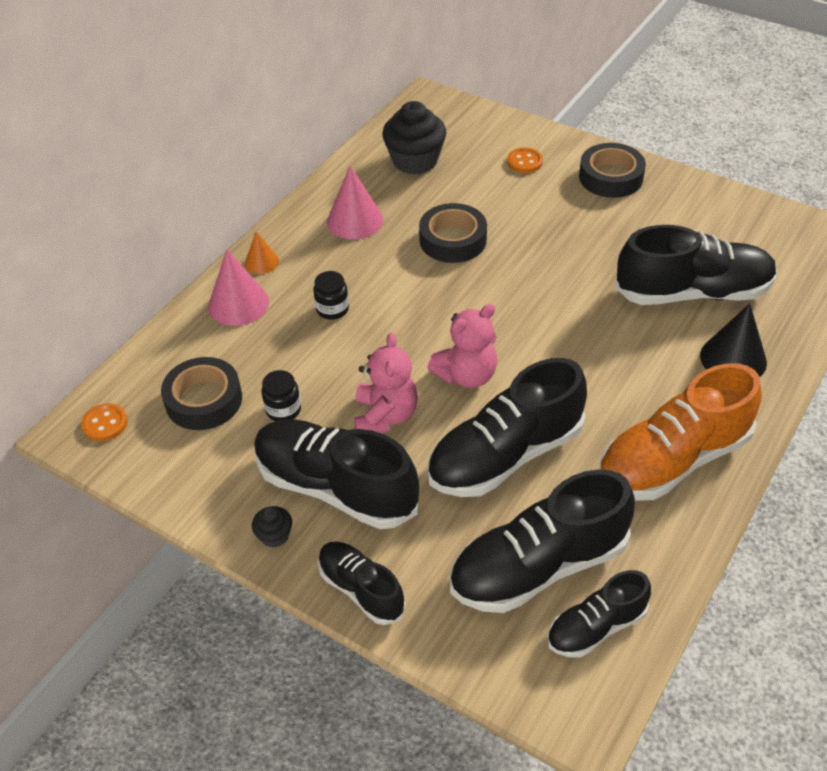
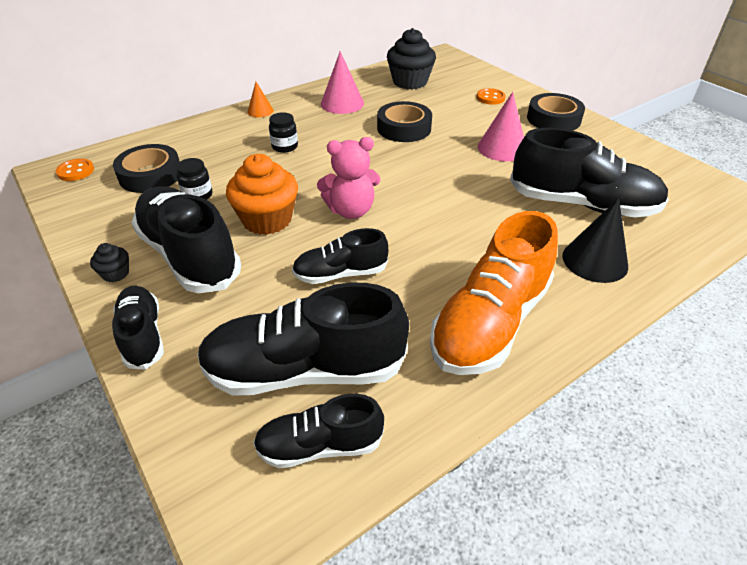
camera: 20 degrees right, 5 degrees down
(238, 304) = (224, 129): pink cone -> pink cone (502, 148)
(385, 416) = (267, 219): pink teddy bear -> orange cupcake
(505, 455) = (340, 274): black shoe -> black shoe, size x0.56
(673, 460) = (490, 323): orange shoe -> orange shoe turned 45 degrees counterclockwise

